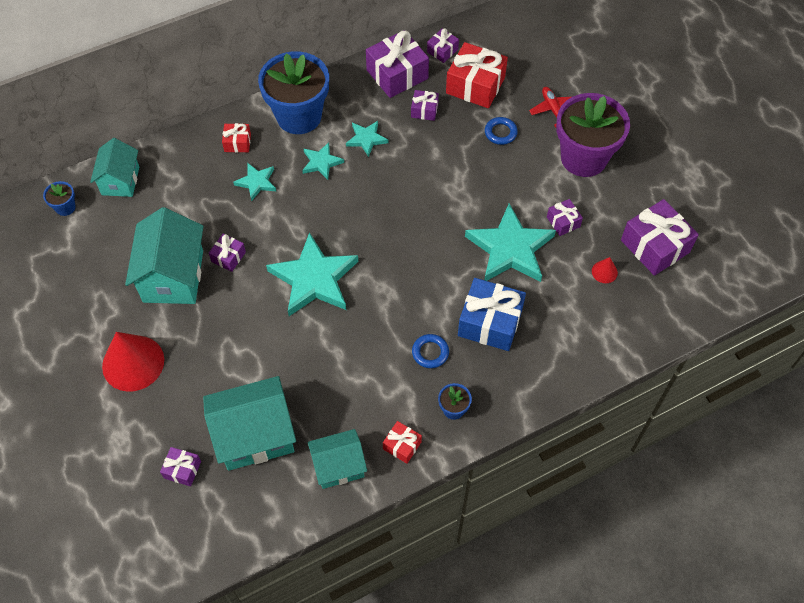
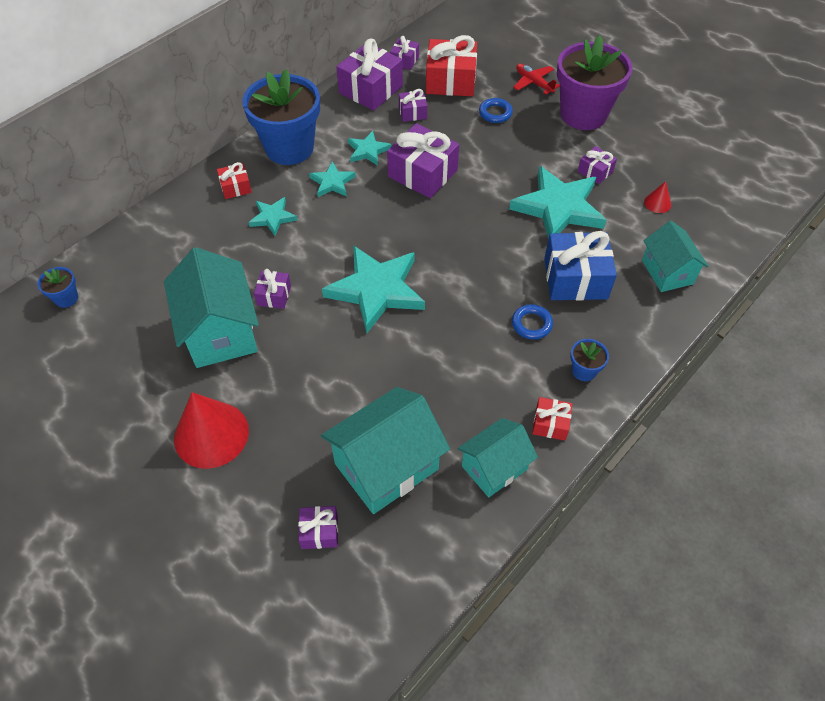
camera: 20 degrees left, 5 degrees down
(120, 181) = (120, 255): turquoise house -> turquoise house (667, 272)
(655, 246) = (690, 169): purple gift -> purple gift (422, 173)

